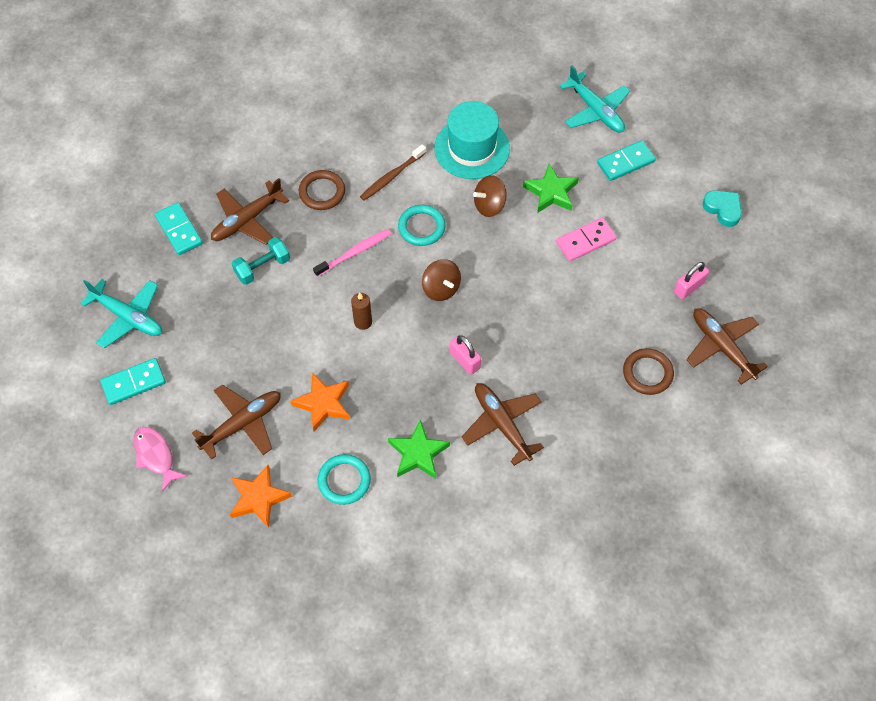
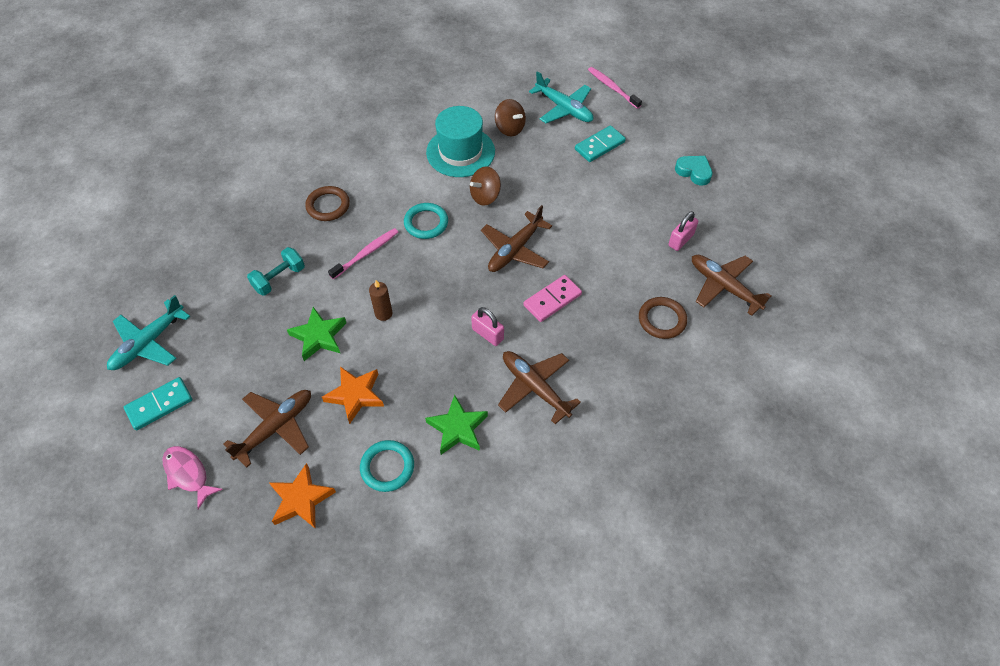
camera: 10 degrees left, 5 degrees down
(128, 317) = (149, 343): turquoise plane -> turquoise plane turned 105 degrees clockwise
(179, 230) = (194, 257): turquoise domino -> none
(247, 220) = (259, 239): brown plane -> brown plane (515, 250)
(392, 176) = (391, 184): brown toothbrush -> none
(441, 288) = (453, 273): brown spinning top -> brown spinning top (509, 128)
(551, 192) = (539, 178): green star -> green star (319, 336)
(585, 241) = (578, 214): pink domino -> pink domino (552, 300)
(655, 92) = (612, 88): none -> pink toothbrush

